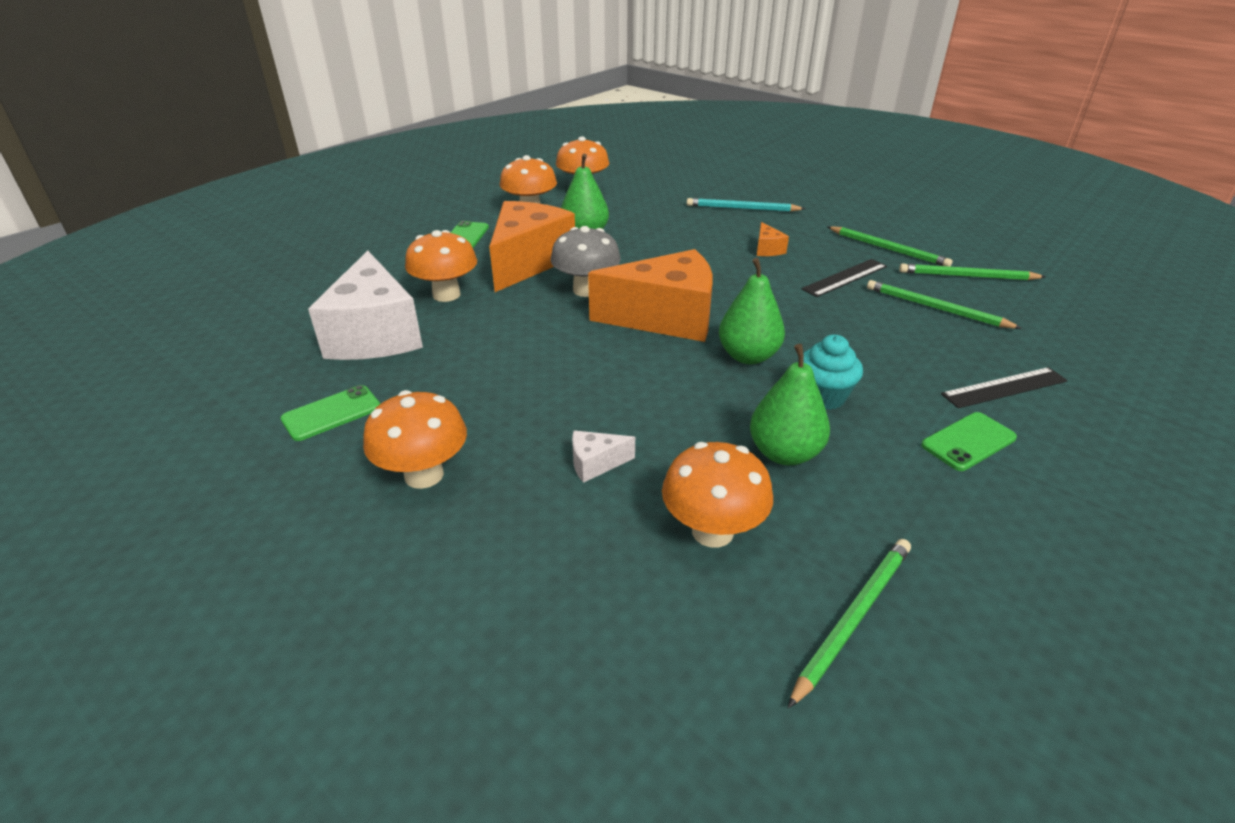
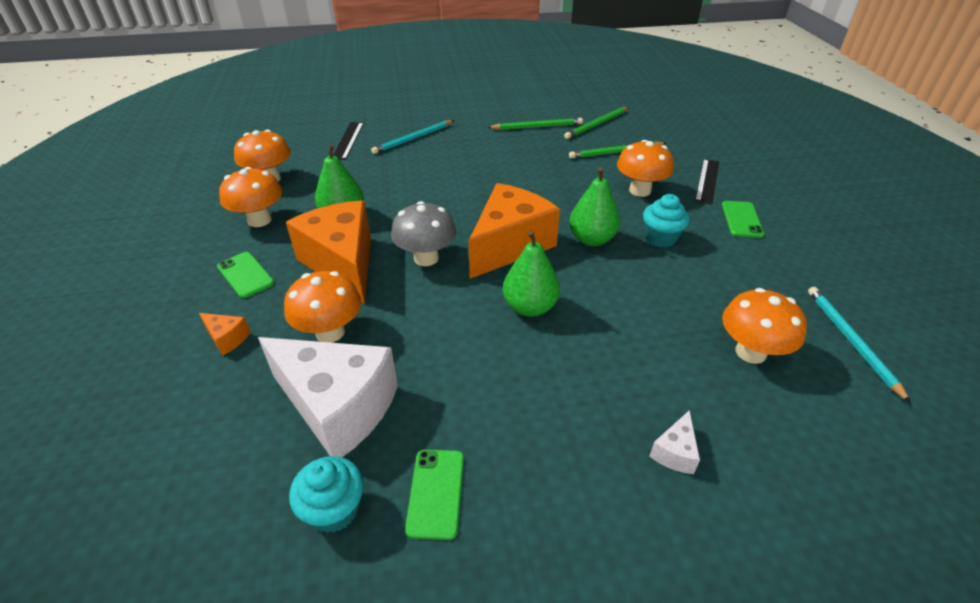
camera: 50 degrees left, 5 degrees up
(281, 378) = (334, 510): none -> turquoise cupcake
(424, 475) = (582, 467): orange mushroom -> orange mushroom (640, 190)
(595, 464) = (645, 366): white cheese -> white cheese (675, 452)
(767, 249) = (479, 161): orange cheese -> orange cheese (227, 338)
(784, 453) = (701, 283): green pear -> green pear (530, 307)
(845, 278) = (549, 158): black ruler -> black ruler (348, 140)
(853, 618) = (851, 341): green pencil -> turquoise pencil

